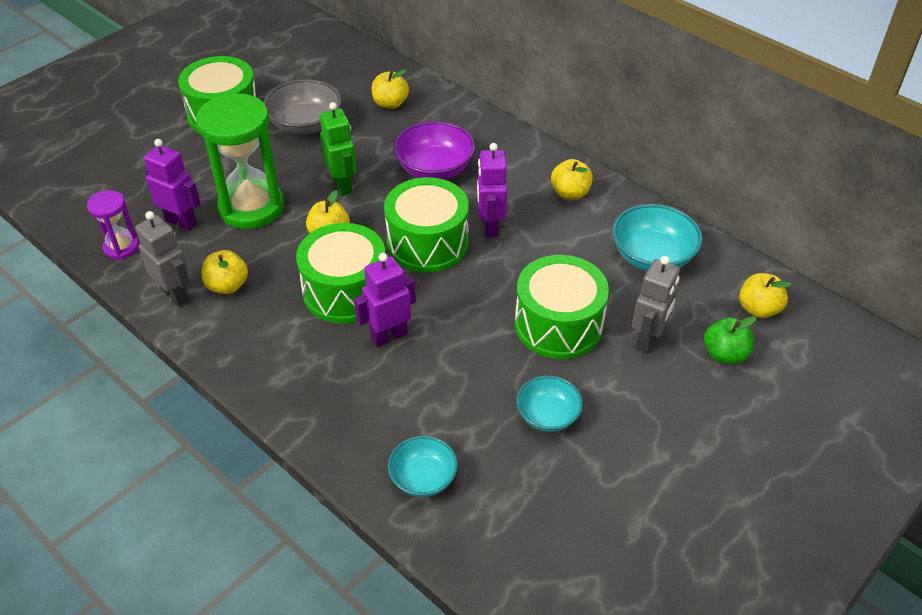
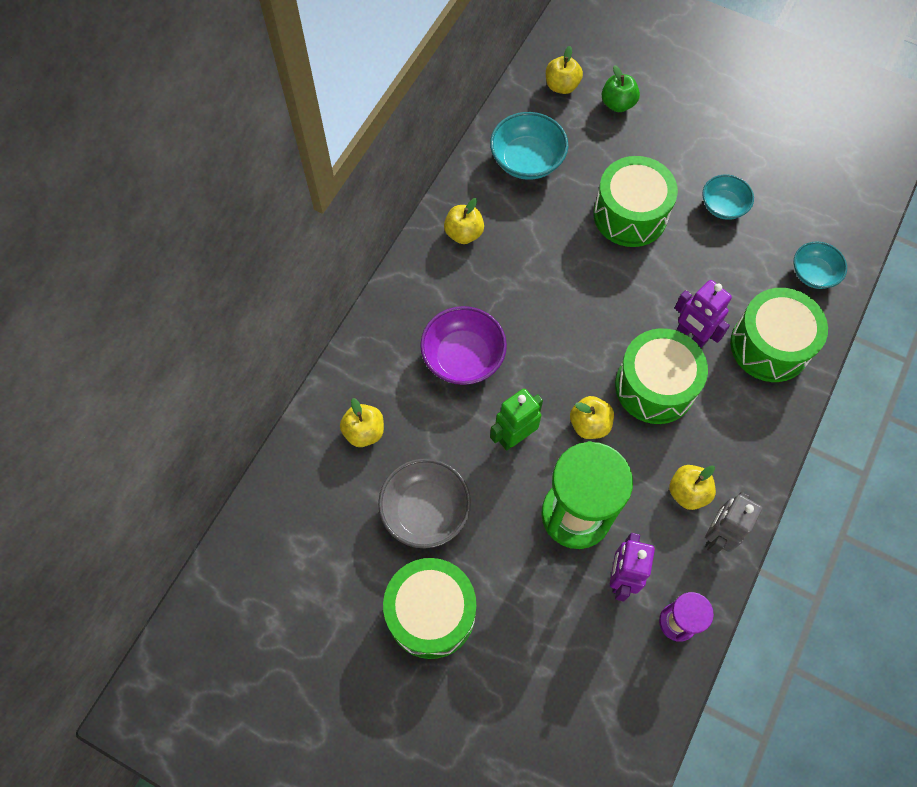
camera: 105 degrees left, 20 degrees up
(427, 243) = (570, 335): green drum -> green drum (769, 346)
(490, 226) = (531, 289): purple robot -> none
(648, 339) = (622, 153): grey robot -> none

